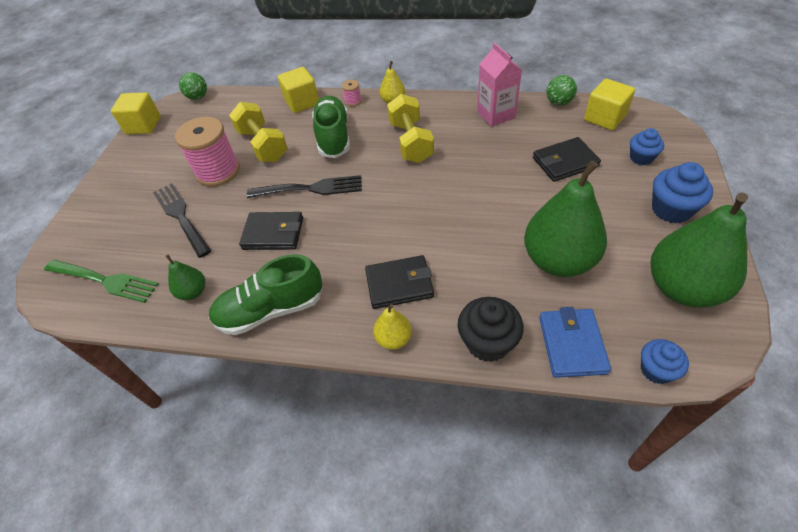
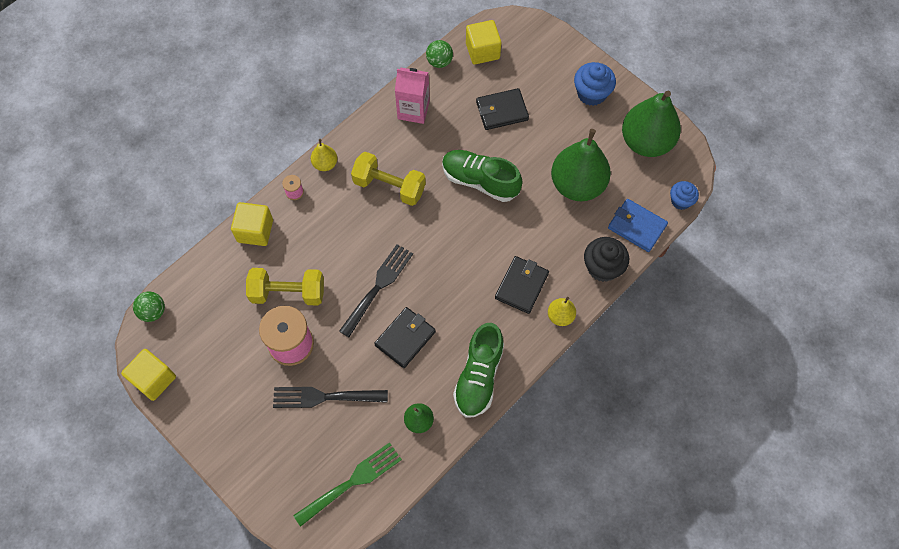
camera: 60 degrees left, 15 degrees up
(333, 137) = (330, 235): green shoe -> green shoe (480, 181)
(565, 162) = (502, 111): black wallet -> black wallet turned 60 degrees clockwise
(641, 158) = (538, 67): blue cupcake -> none

